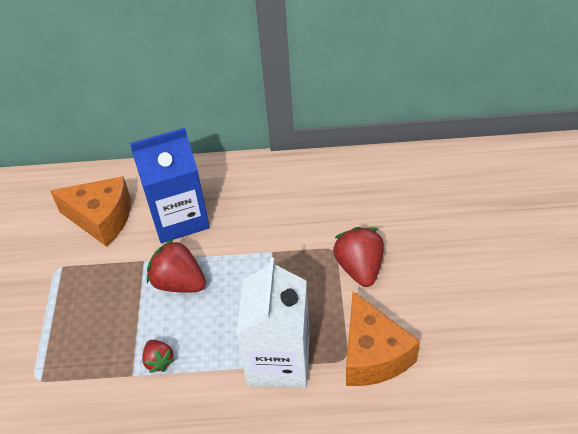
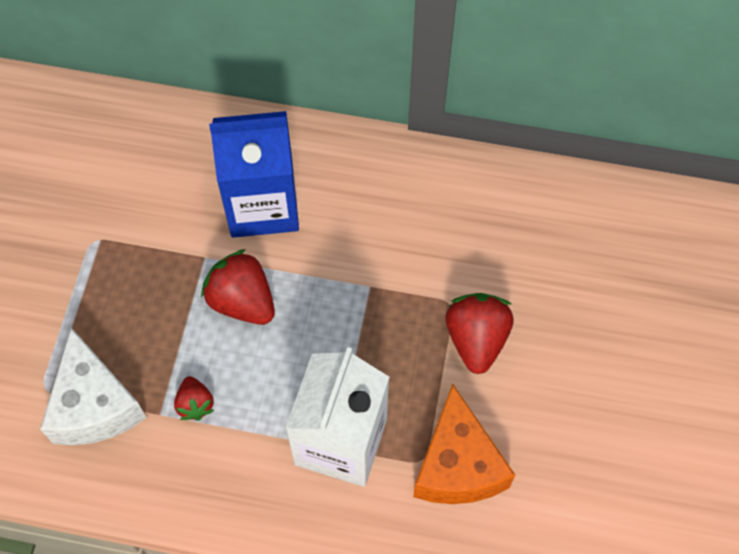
camera: 10 degrees right, 15 degrees up
(79, 381) = (94, 405): none -> white cheese
(102, 219) = (163, 180): orange cheese -> none

